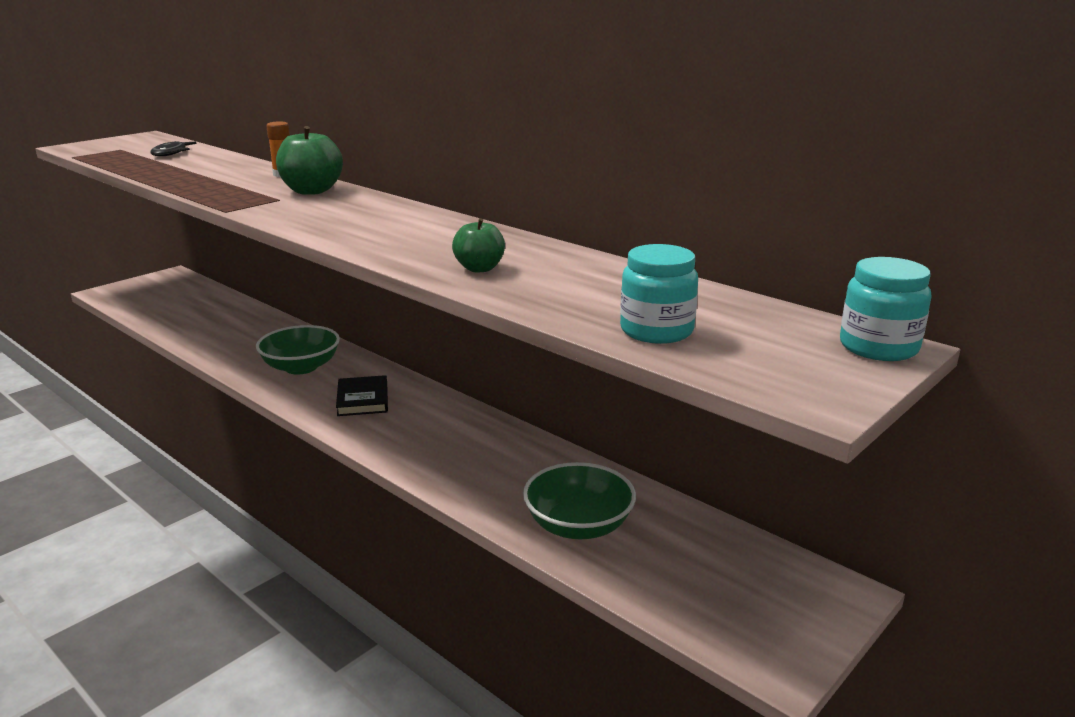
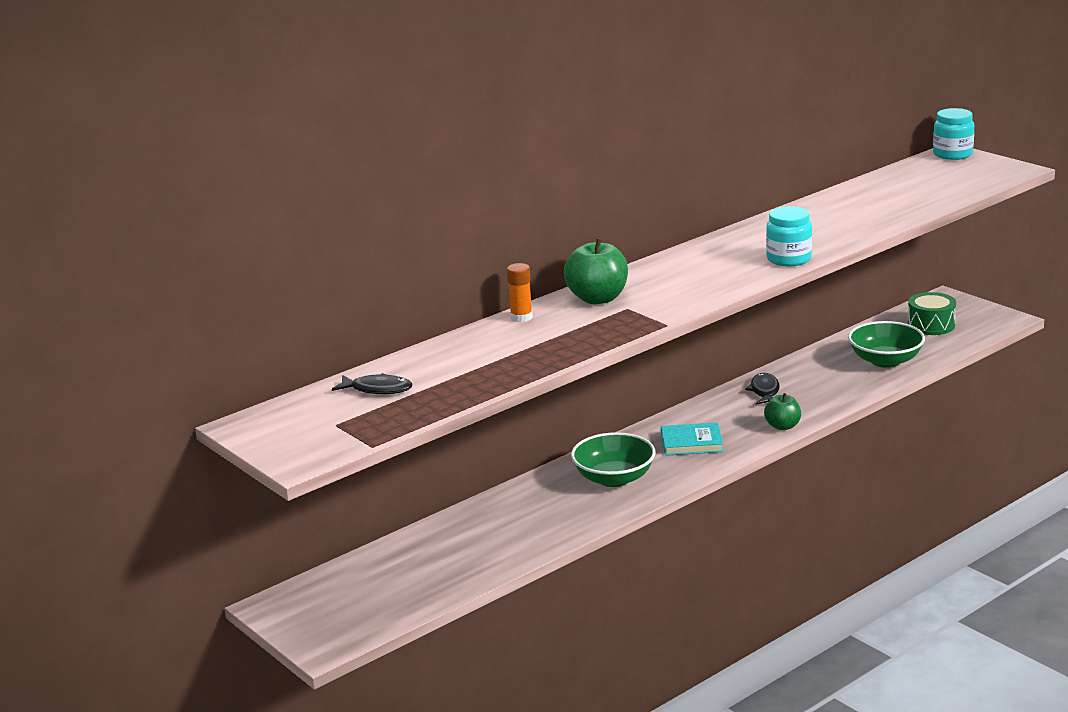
camera: 80 degrees left, 0 degrees up
(363, 399) = (691, 443): black book -> turquoise book
(479, 268) = (832, 232): green apple -> green apple (782, 426)
(483, 437) = (765, 391): none -> black fish
(656, 331) = (938, 193): turquoise jar -> turquoise jar (789, 259)
(720, 573) = (931, 325): none -> green drum

